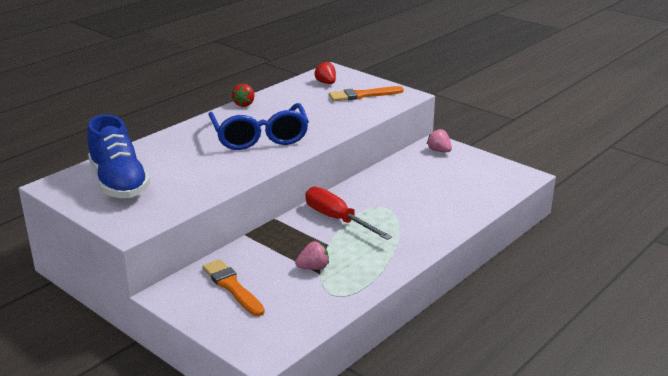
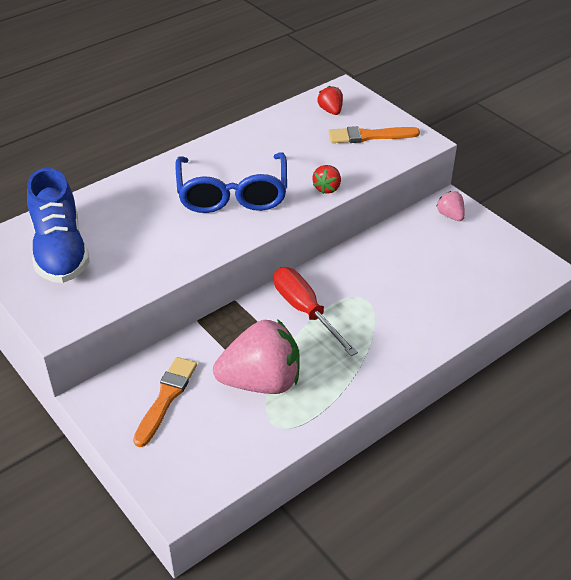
camera: 10 degrees right, 15 degrees up
(232, 287) = (166, 398): orange brush -> orange brush turned 45 degrees clockwise
(244, 104) = (227, 137): red strawberry -> red strawberry (327, 188)
(313, 268) = (261, 382): pink strawberry -> pink strawberry, size x2.24

